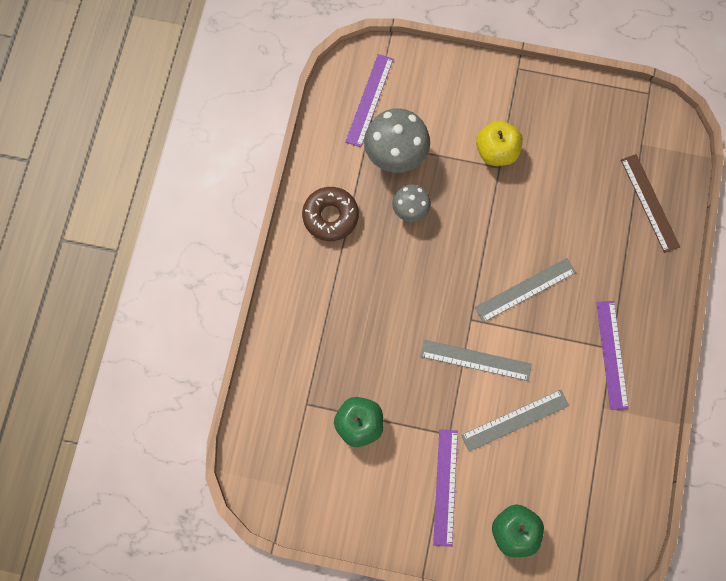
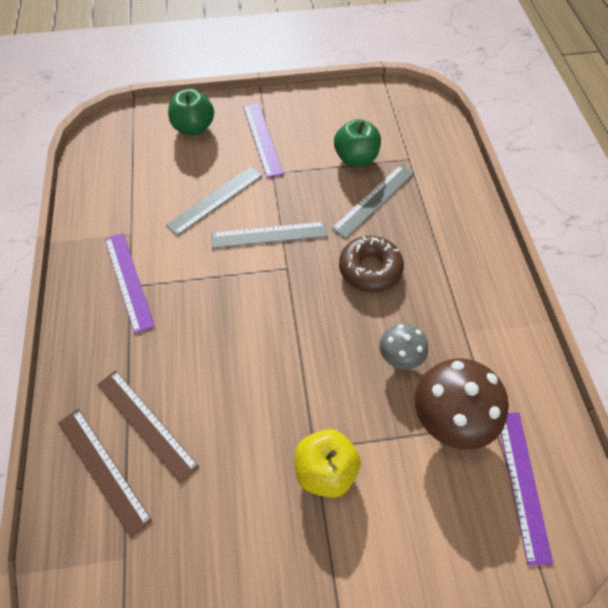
camera: 160 degrees right, 15 degrees down
(330, 216) = (483, 320): brown donut -> brown donut (370, 269)
(395, 155) = (449, 418): grey mushroom -> brown mushroom
(525, 290) = (238, 314): grey ruler -> grey ruler (373, 200)
(614, 224) = (146, 424): none -> brown ruler

